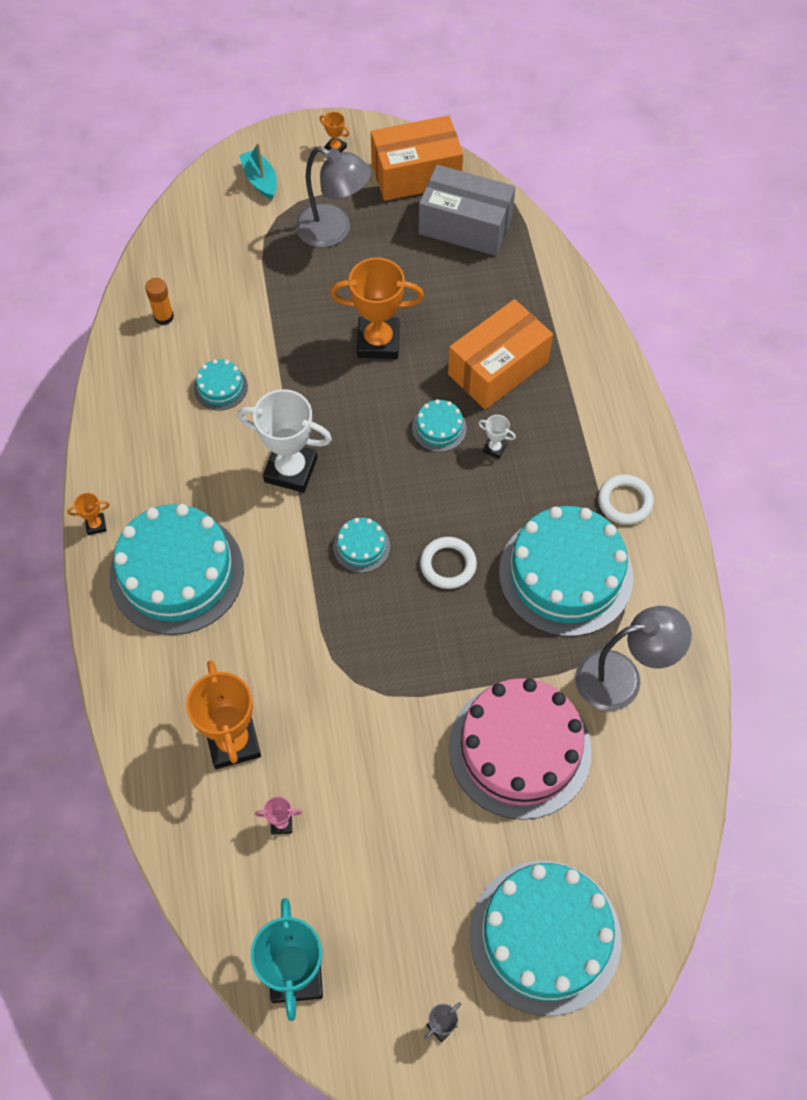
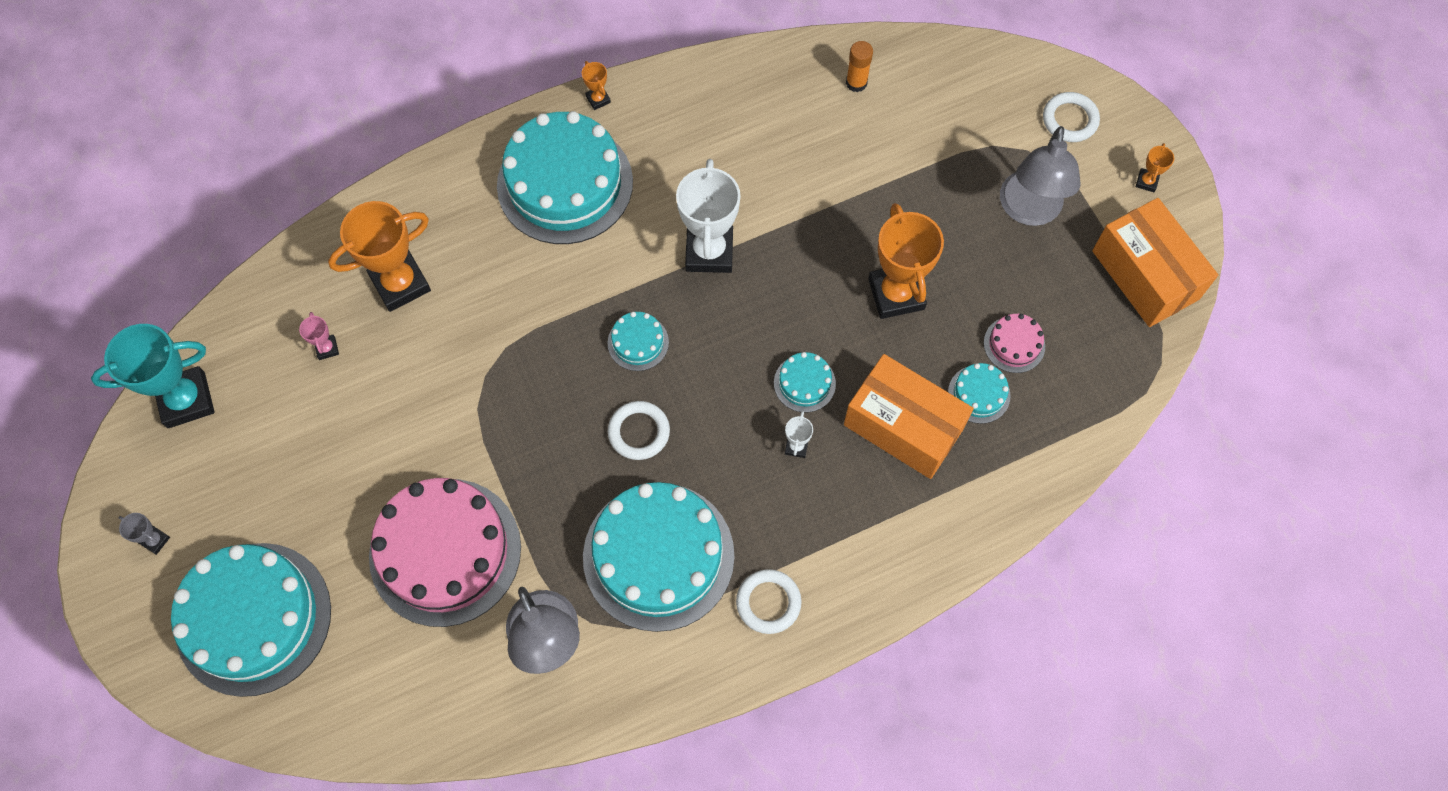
camera: 75 degrees right, 5 degrees up
(220, 387) = (788, 159): turquoise cake -> turquoise cake (979, 394)
(260, 180) = (1070, 120): turquoise boat -> white ring
(449, 274) = (1014, 344): none -> pink cake
(465, 225) = (1091, 345): grey box -> none

